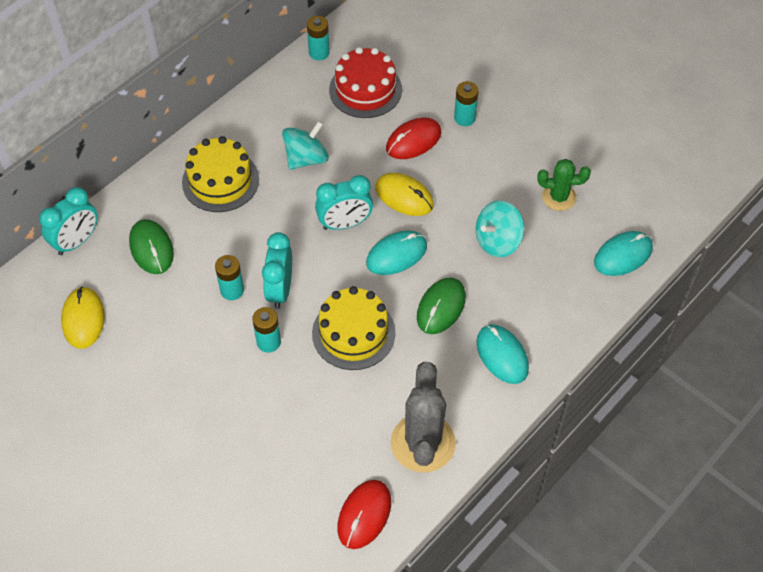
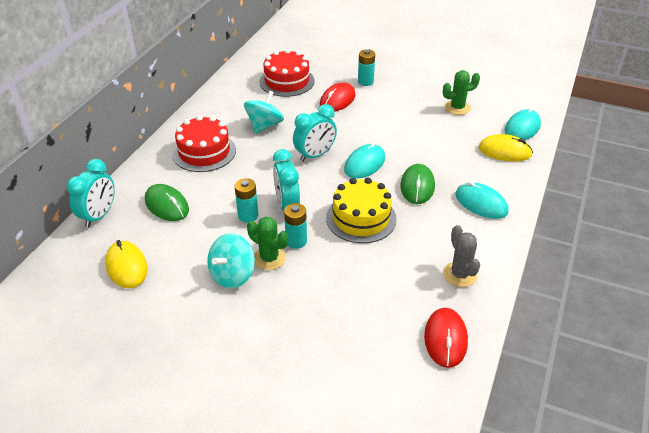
camera: 20 degrees left, 15 degrees down
(220, 181) = (204, 152): yellow cake -> red cake
(231, 355) = (269, 258): none -> green cactus
(319, 53) = (242, 69): turquoise battery -> none
(404, 196) = (349, 131): yellow mouse -> yellow mouse (504, 151)
(423, 443) = (460, 274): grey cactus -> grey cactus, size x0.60
(497, 241) = (432, 140): turquoise spinning top -> turquoise spinning top (232, 275)

